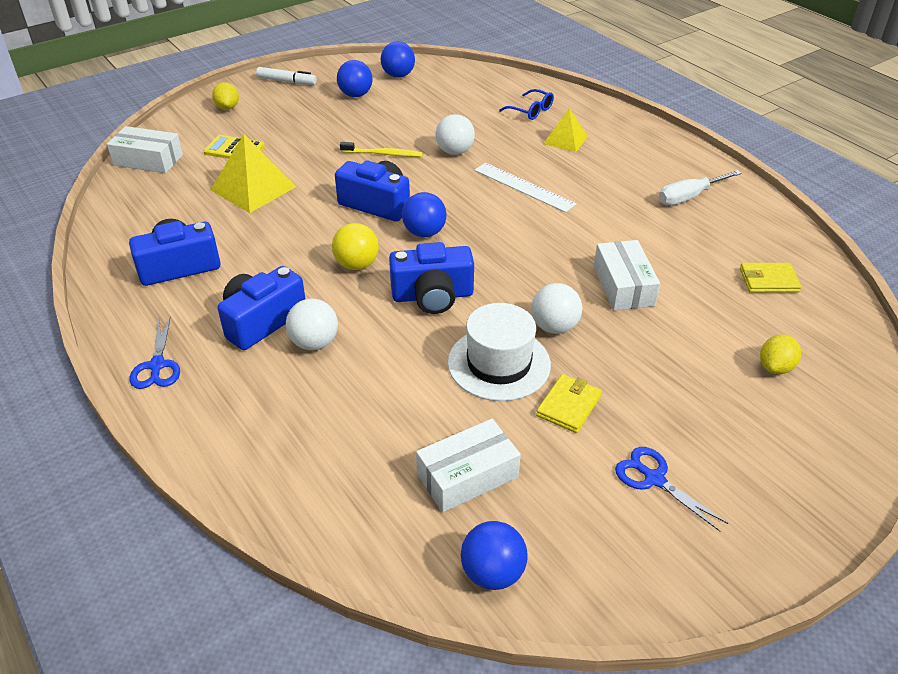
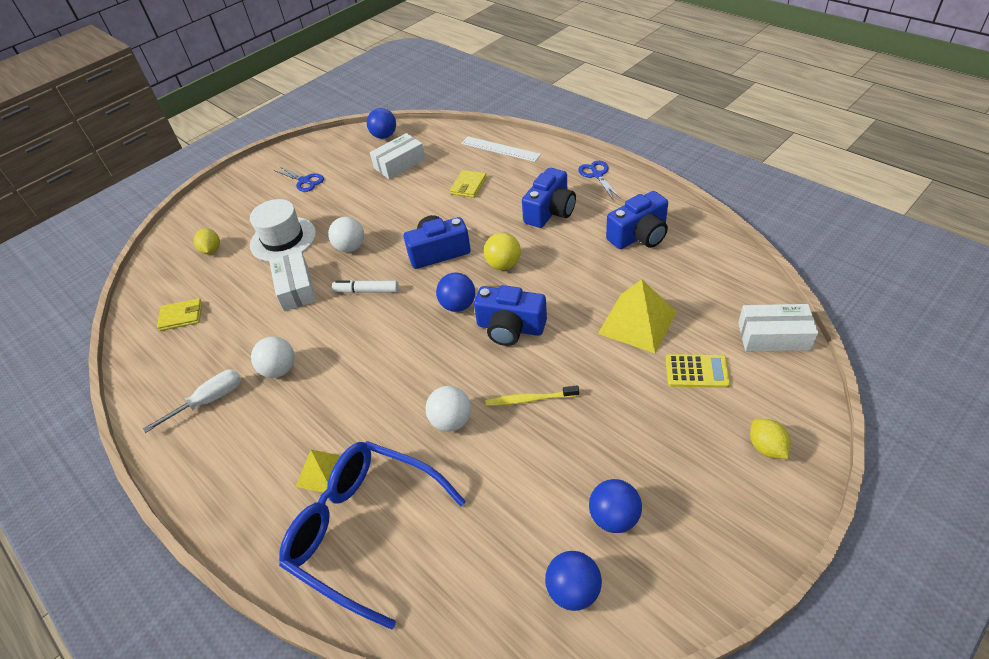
camera: 175 degrees right, 5 degrees up
(286, 81) = (732, 532): white marker -> white marker (367, 291)
(314, 343) = (508, 206): white ball -> white ball (279, 369)
(499, 363) = (387, 217): white hat -> white hat (283, 239)
(523, 187) = (373, 380): white ruler -> white ruler (500, 149)
(531, 111) = (364, 529): blue glasses -> blue glasses, size x2.36
(568, 406) = (345, 204): yellow wallet -> yellow wallet (468, 186)
(775, 367) = (211, 250): yellow lemon -> yellow lemon turned 45 degrees counterclockwise

